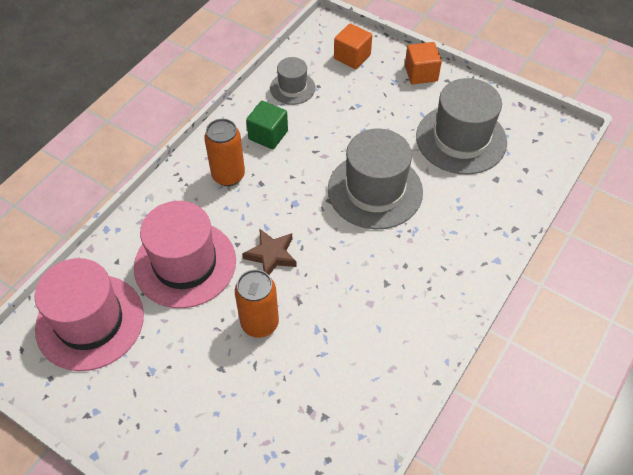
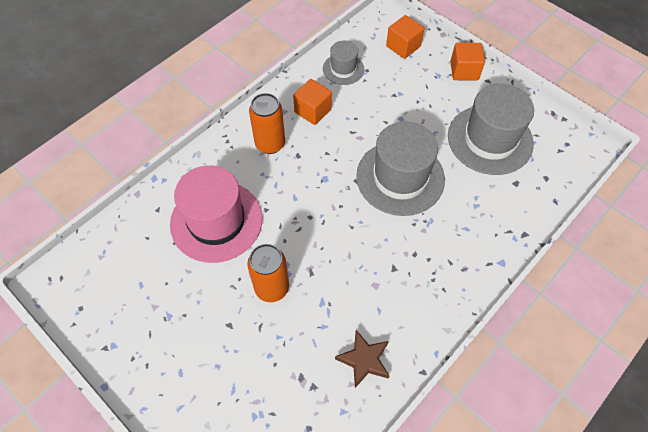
camera: 10 degrees right, 5 degrees up
(90, 322) = (124, 262): pink hat -> none
(268, 135) = (313, 111): green cube -> orange cube
(271, 255) = (294, 225): brown star -> brown star (364, 360)

